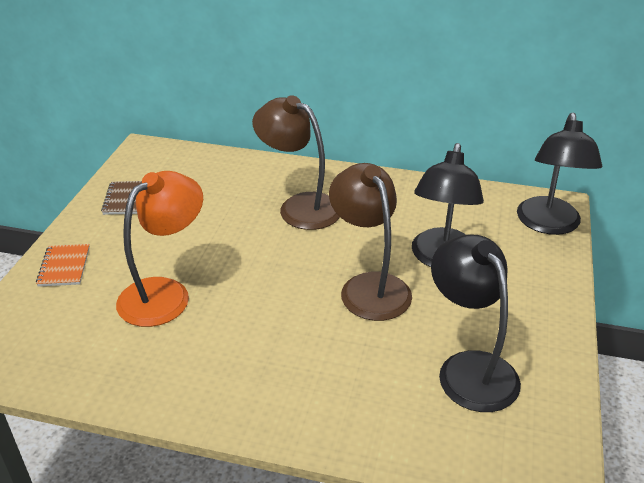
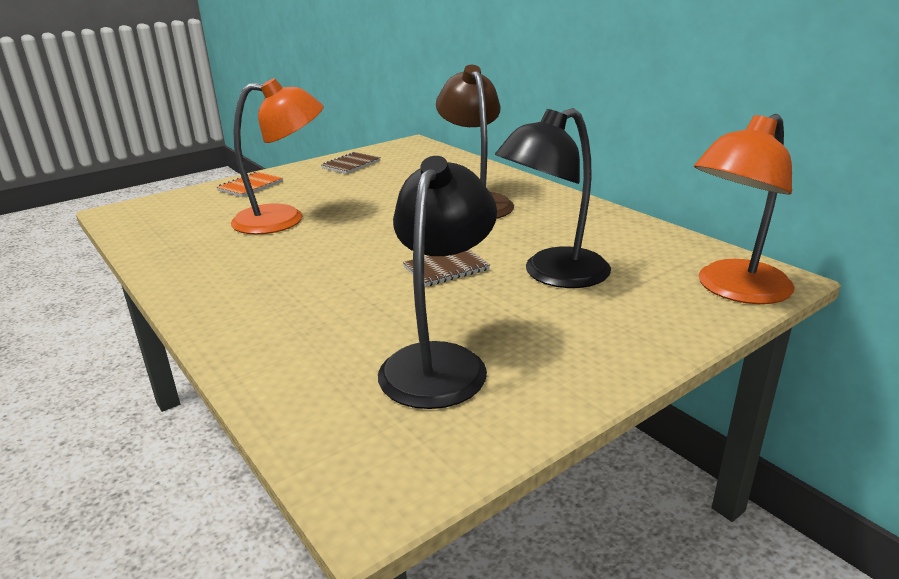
camera: 40 degrees right, 10 degrees down
(369, 286) = (446, 268): brown lamp -> brown notebook
(548, 225) = (734, 290): black lamp -> orange lamp

